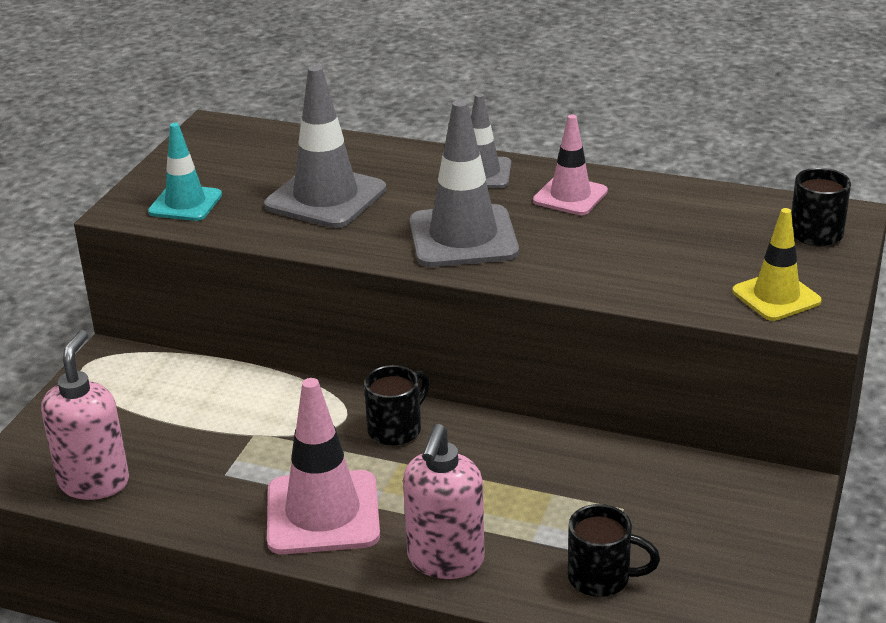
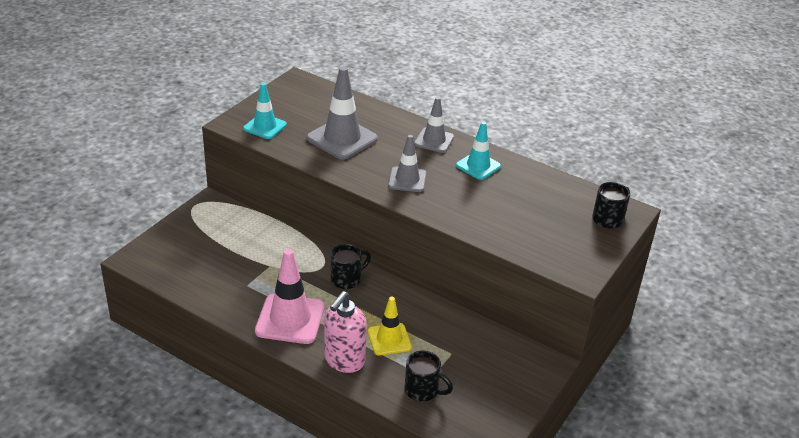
camera: 10 degrees right, 5 degrees up
(94, 482) = (178, 274): pink soap dispenser -> none
(463, 237) = (407, 180): grey traffic cone -> grey traffic cone, size x0.62
(570, 196) = (478, 166): pink traffic cone -> turquoise traffic cone
(776, 296) = (565, 254): yellow traffic cone -> yellow traffic cone (389, 339)

